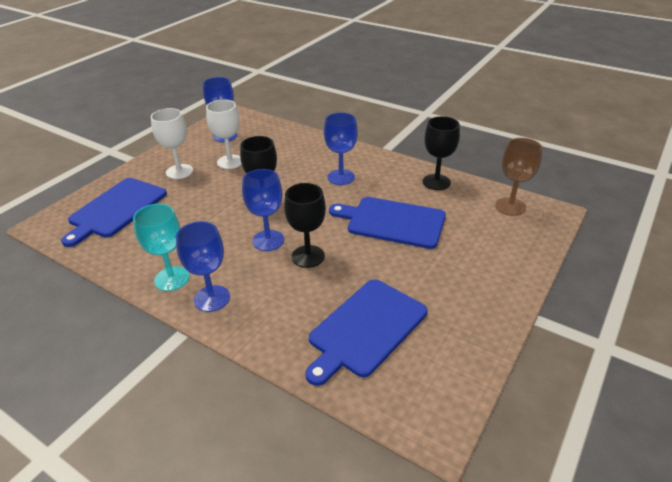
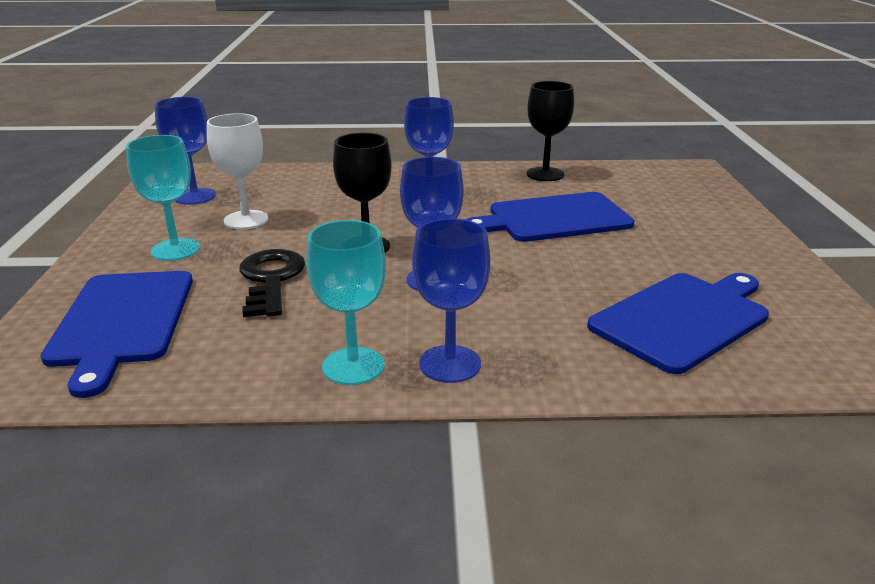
camera: 35 degrees left, 10 degrees down
(179, 172) = (175, 250): white goblet -> turquoise goblet
(197, 208) = (271, 279): none -> black key
(308, 256) = (508, 278): black goblet -> none
(365, 329) = (683, 318): blue cutting board -> blue cutting board turned 135 degrees counterclockwise
(510, 206) = (649, 174): brown goblet -> none

